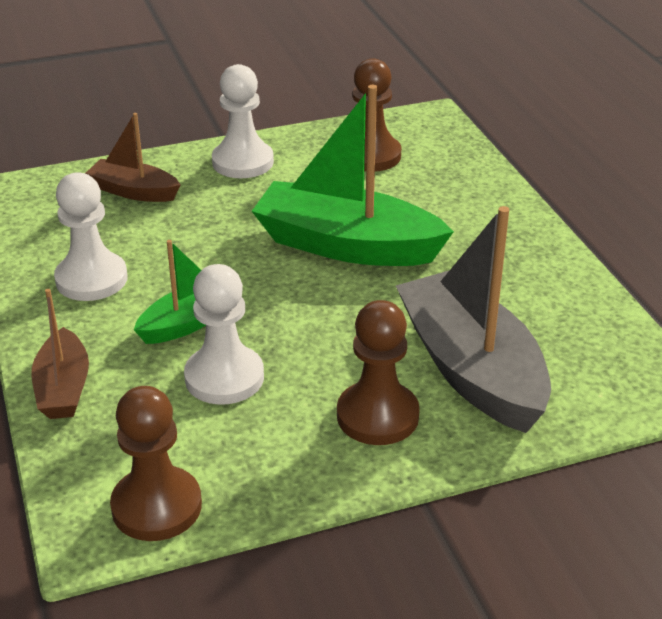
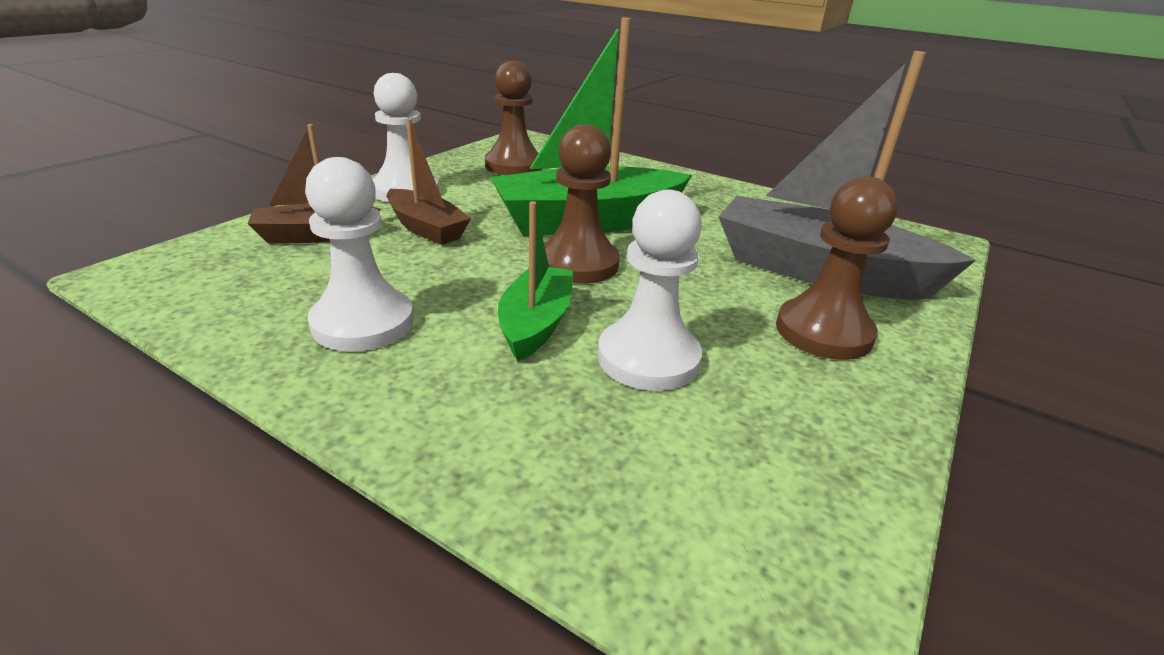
camera: 40 degrees left, 5 degrees down
(63, 388) = (480, 455): brown boat -> brown boat (426, 228)
(156, 506) = (800, 539): brown pawn -> brown pawn (578, 264)

